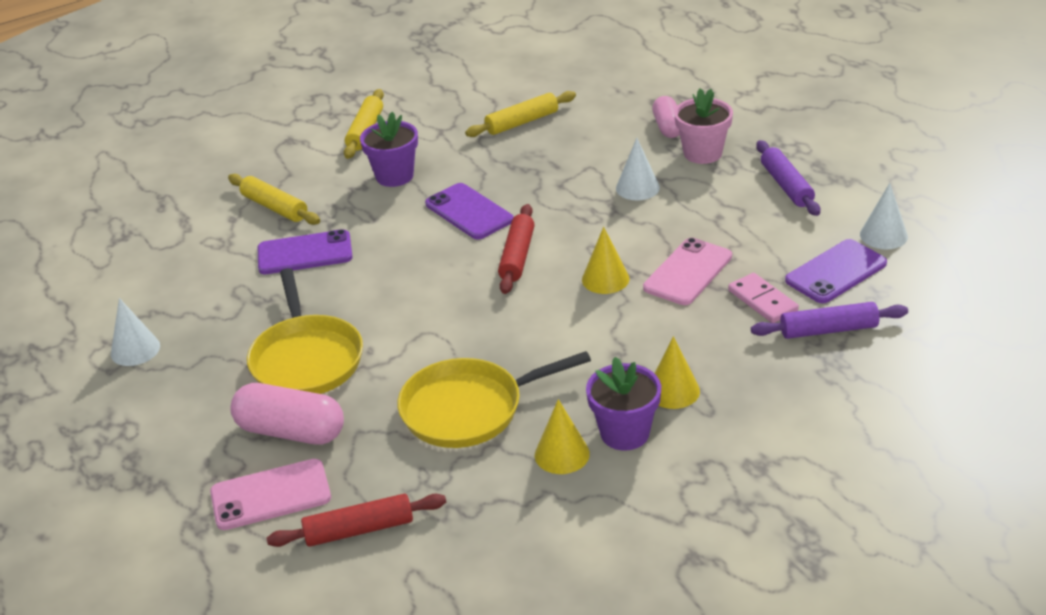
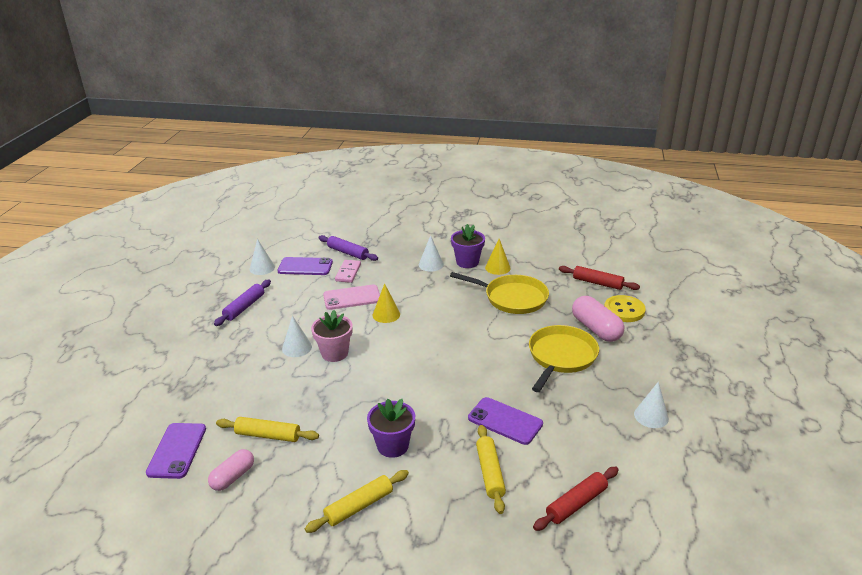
camera: 140 degrees left, 5 degrees down
(271, 495) = (624, 310): pink phone -> yellow button
(469, 212) = (389, 389): purple phone -> purple phone (177, 450)
(517, 256) = (404, 348): red rolling pin -> red rolling pin (576, 503)
(668, 127) = (217, 373): pink capsule -> pink capsule (233, 477)
(673, 391) = (431, 264): yellow cone -> white cone
(702, 153) = (236, 346): pink flower pot -> pink flower pot (334, 353)

